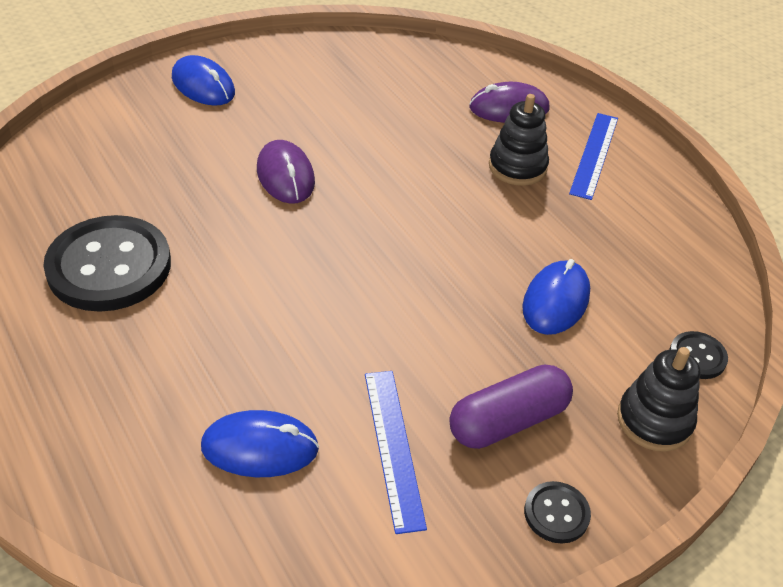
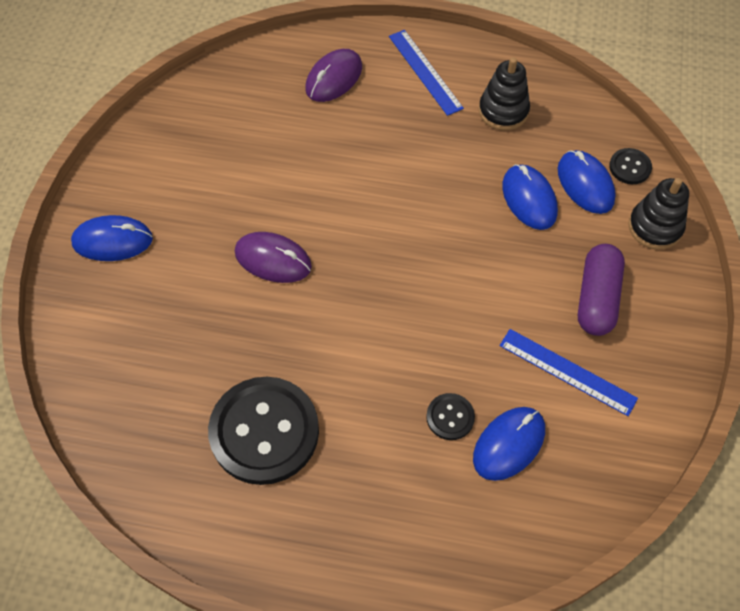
camera: 45 degrees left, 15 degrees up
(517, 167) = (396, 121): black stacking toy -> black stacking toy (503, 111)
(556, 513) = (676, 326): black button -> black button (450, 417)
(629, 333) = (585, 184): none -> blue mouse

